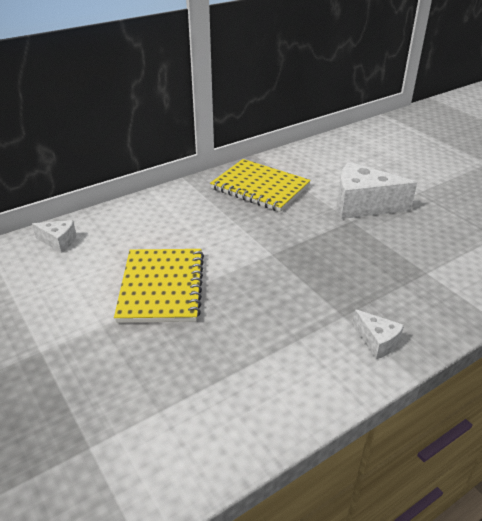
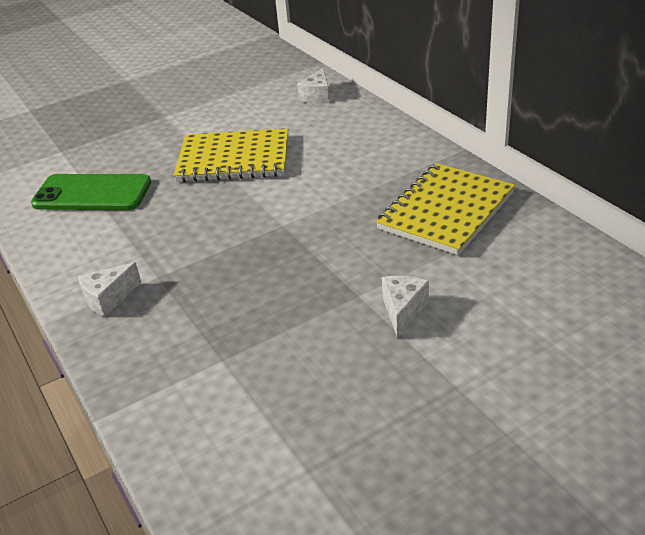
camera: 95 degrees right, 0 degrees up
(205, 388) = (92, 194): none -> green phone
(362, 205) = (403, 310): white cheese -> white cheese, size x0.51

